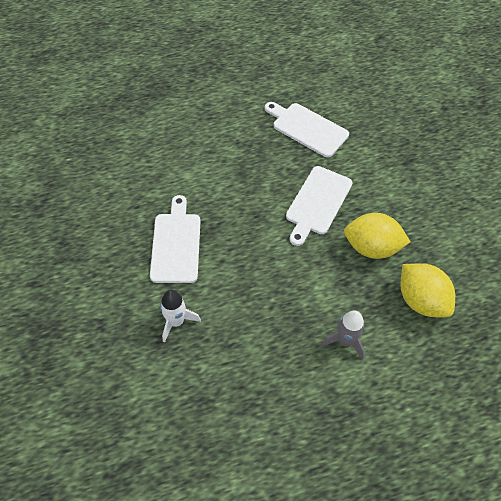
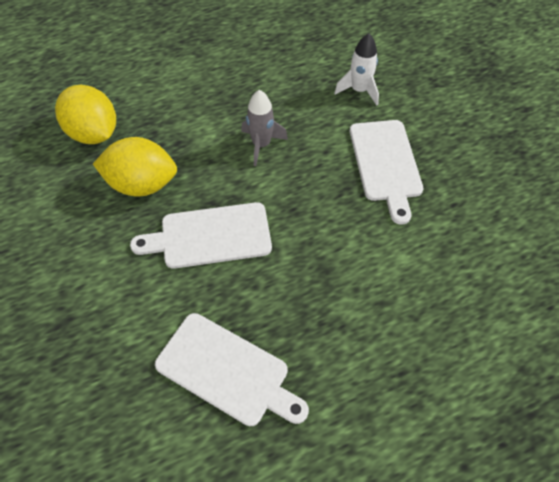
camera: 175 degrees right, 0 degrees up
(317, 203) = (210, 236): white cutting board -> white cutting board turned 120 degrees counterclockwise
(345, 341) = (183, 91): grey rocket -> grey rocket (261, 145)

